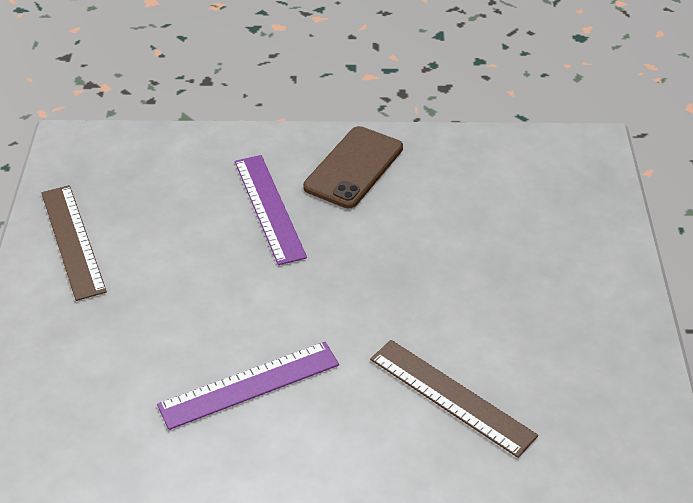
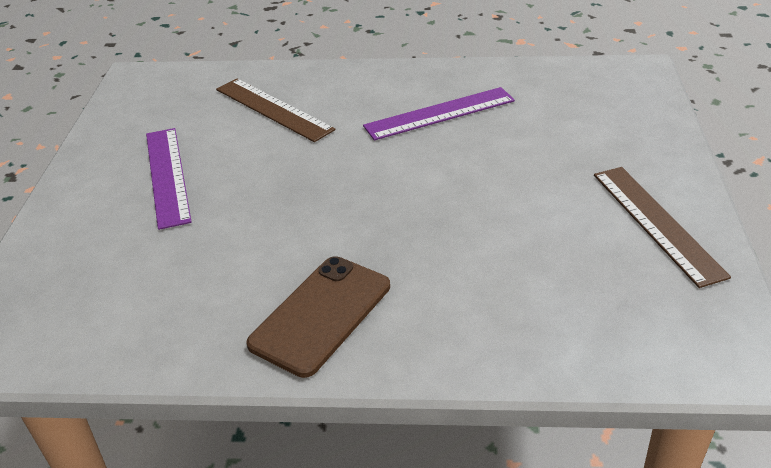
camera: 175 degrees left, 5 degrees down
(269, 208) = (432, 260): purple ruler -> purple ruler (167, 175)

